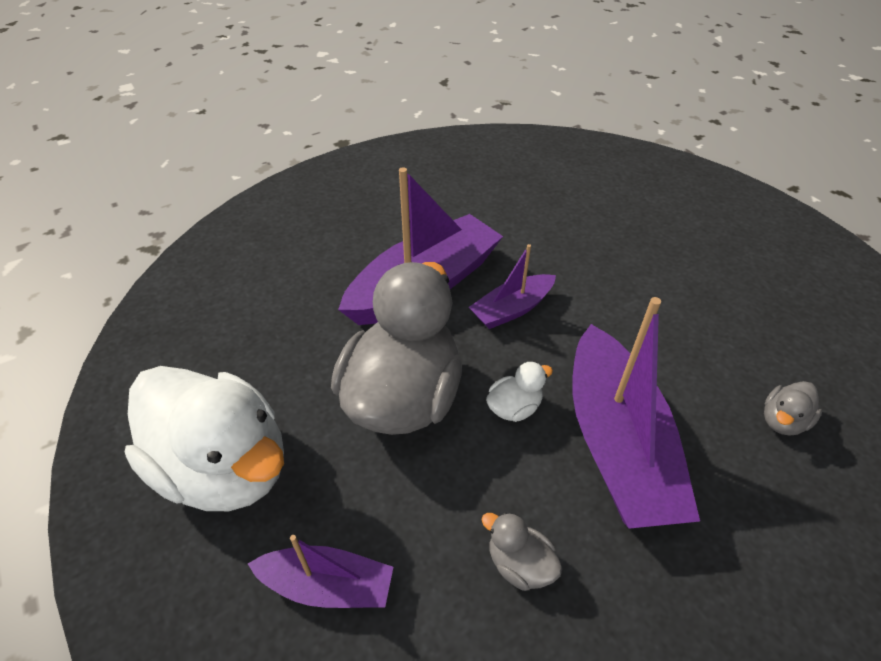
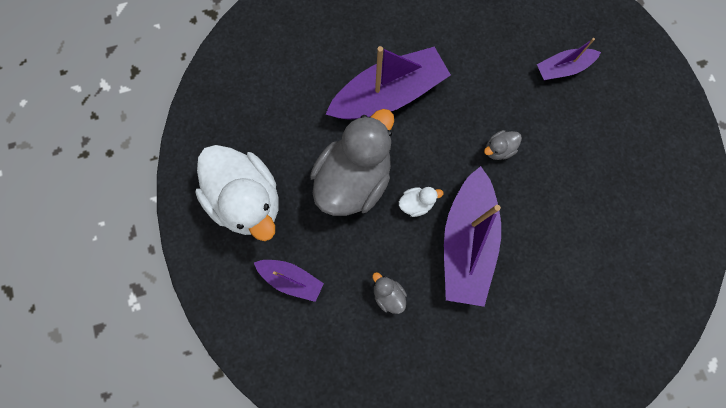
camera: 15 degrees right, 30 degrees up
(512, 309) = (440, 130): purple boat -> purple boat (562, 69)
(782, 421) = (571, 253): grey duck -> grey duck (498, 149)

